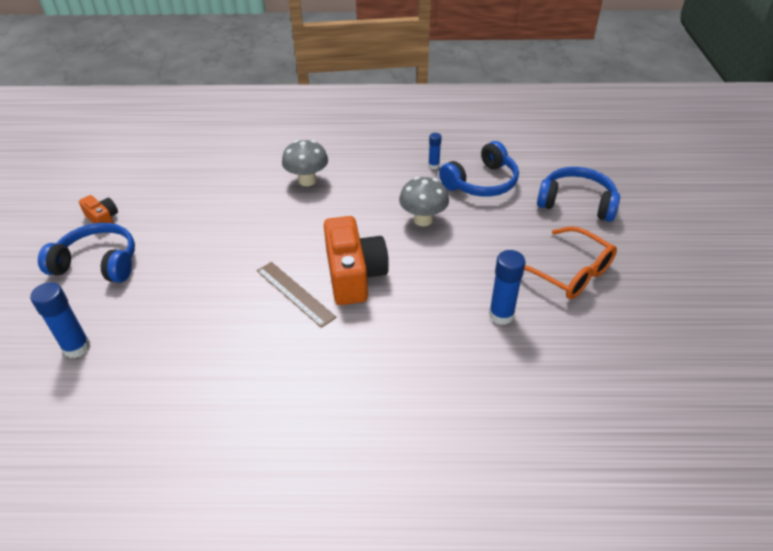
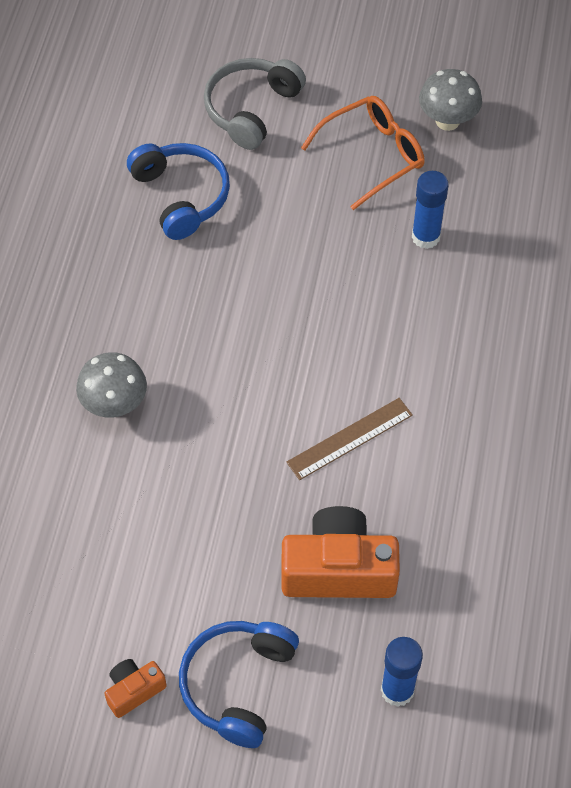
camera: 80 degrees left, 15 degrees up
(354, 275) = (330, 370): orange camera -> orange camera (338, 569)
(423, 220) = (242, 278): grey mushroom -> grey mushroom (447, 121)
(433, 165) = (125, 242): blue glue stick -> none
(576, 203) = (252, 109): blue headphones -> grey headphones

